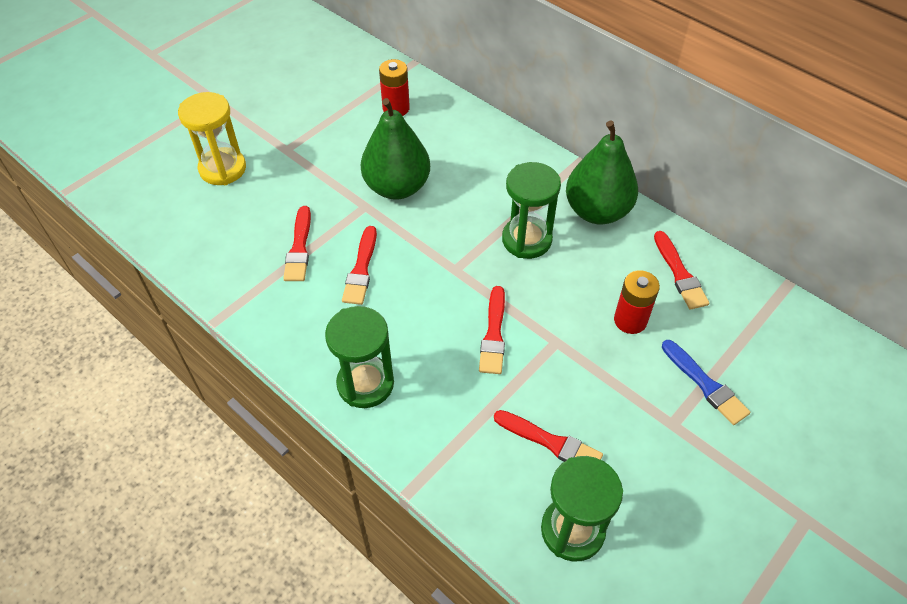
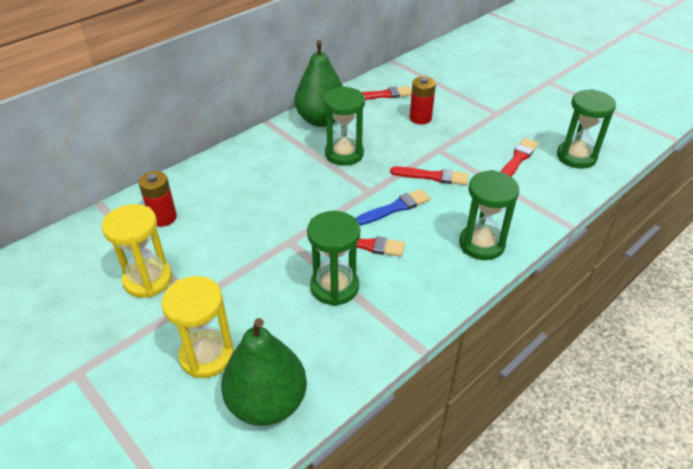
camera: 85 degrees left, 10 degrees down
(299, 248) = (334, 287): red brush -> green hourglass
(312, 116) = (148, 280): none -> yellow hourglass
(397, 187) = (270, 220): green pear -> green pear (267, 403)
(705, 384) = (468, 98): blue brush -> blue brush (395, 208)

